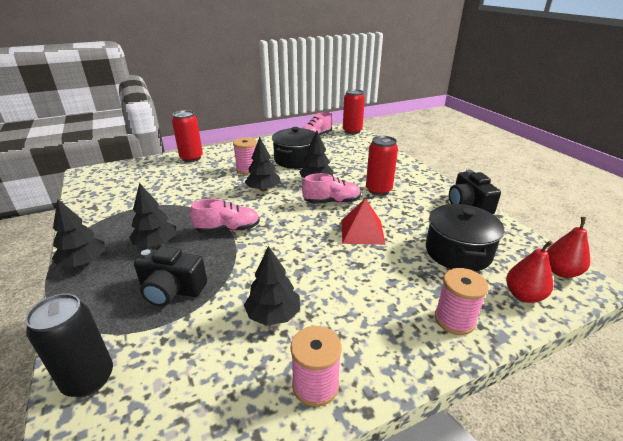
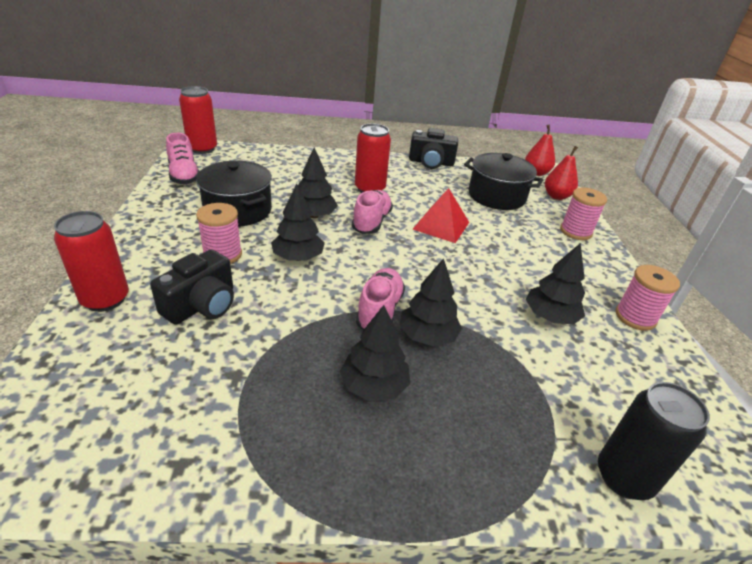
camera: 70 degrees left, 5 degrees up
(83, 262) = (379, 482): black tree -> black tree (427, 336)
(172, 290) = (488, 384): black camera -> black camera (202, 305)

